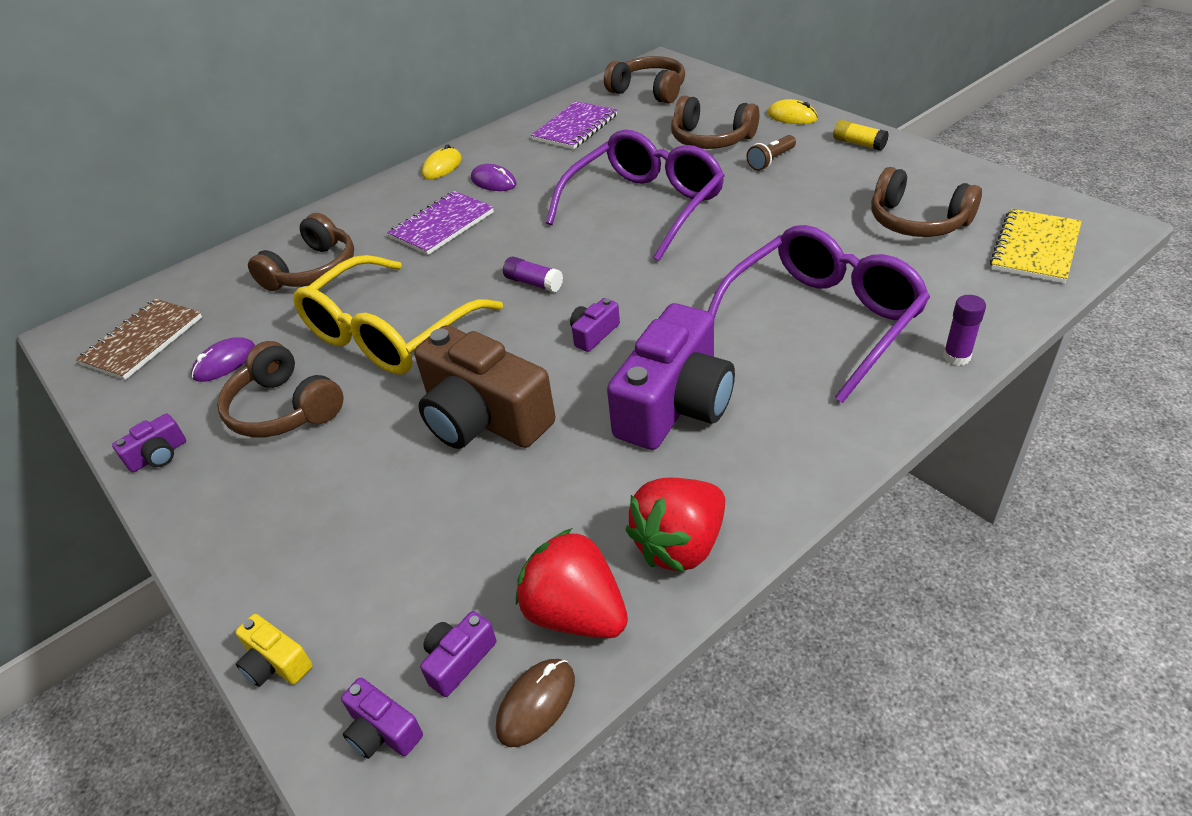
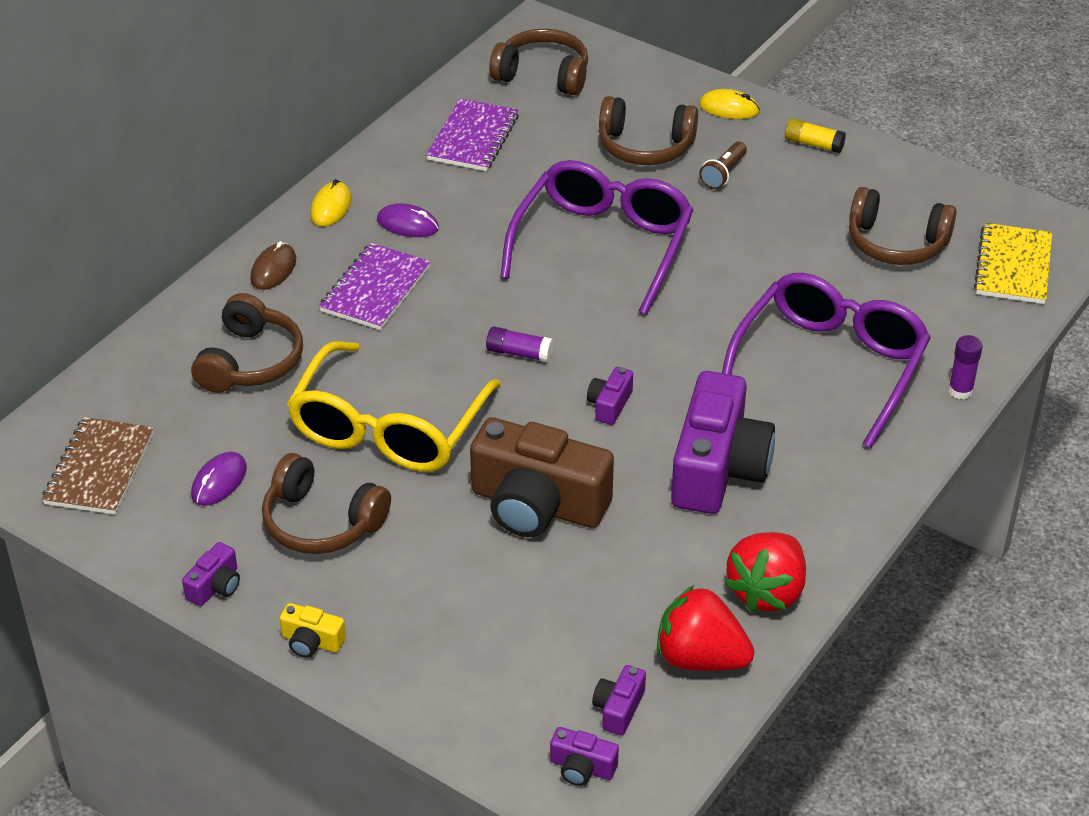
camera: 20 degrees left, 0 degrees up
(276, 663) = (461, 738): yellow camera -> yellow camera (311, 641)
(536, 704) = (697, 727): brown mouse -> brown mouse (273, 269)

